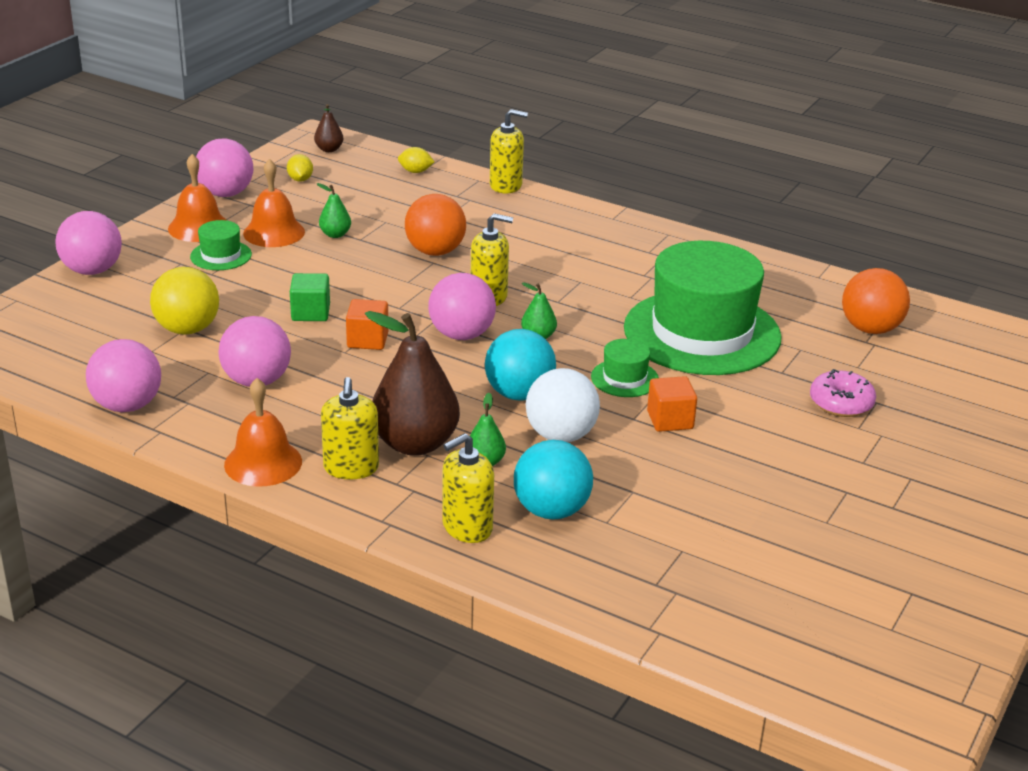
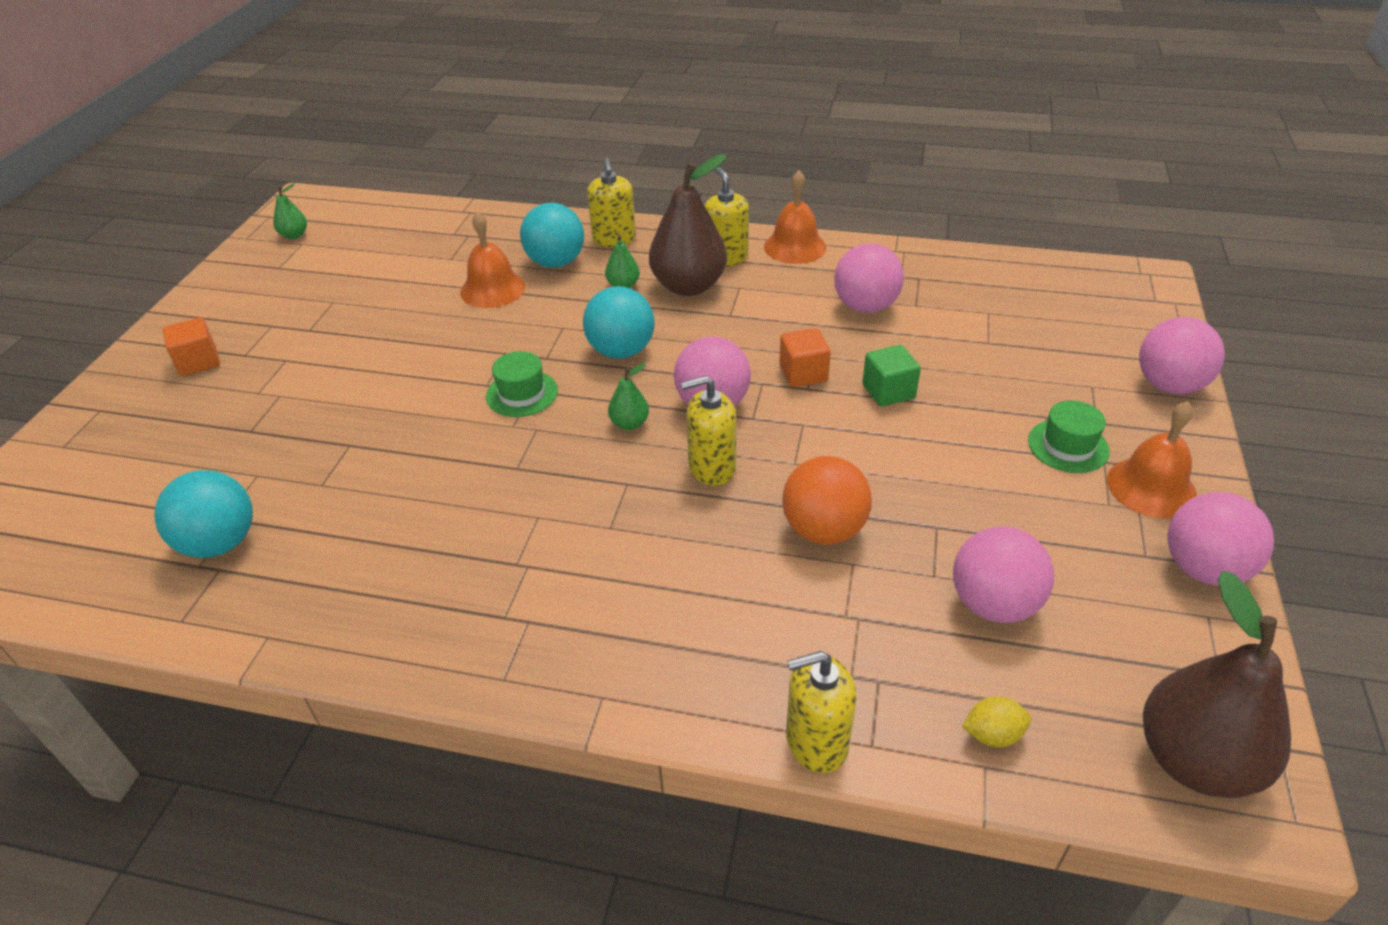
camera: 165 degrees right, 10 degrees up
(127, 405) = (945, 262): pink ball -> pink ball (994, 604)
(187, 329) = (984, 341): yellow ball -> none
(274, 232) = (1053, 505): orange bell -> orange bell (492, 289)
(300, 179) = (1144, 642): yellow lemon -> none
(329, 149) = (1195, 760): brown pear -> brown pear, size x2.23
(335, 234) = (975, 525): green pear -> green pear (294, 235)
(467, 527) = (614, 239): yellow soap dispenser -> yellow soap dispenser turned 135 degrees clockwise
(561, 435) = (568, 321): white ball -> none
(670, 420) = (469, 358): orange cube -> orange cube (198, 362)
(702, 333) = (441, 478): green hat -> none
(841, 403) = (290, 419): pink donut -> none
(870, 329) = (220, 543): orange ball -> turquoise ball

